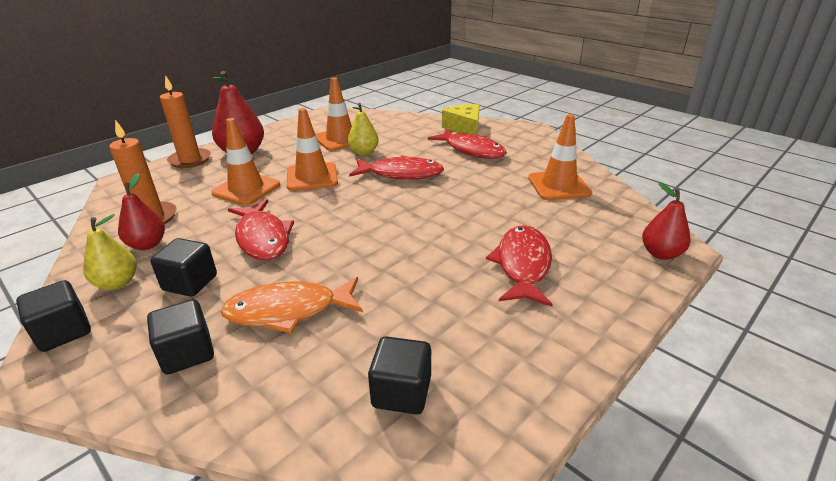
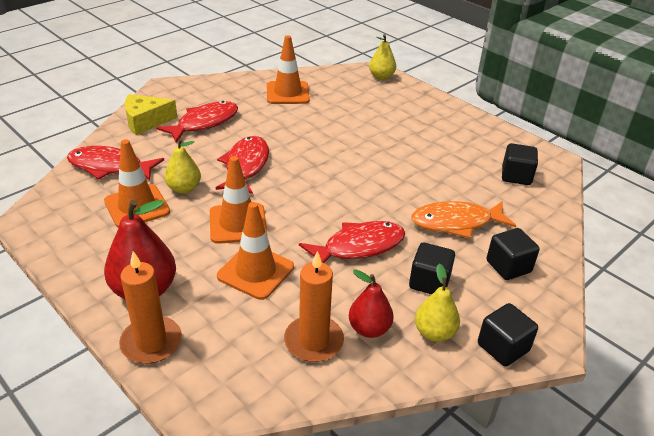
camera: 90 degrees left, 5 degrees up
(288, 310) = (456, 223): orange fish -> orange fish turned 90 degrees clockwise
(522, 265) = (395, 124): red fish -> red fish (110, 167)
(660, 253) = (381, 77): red pear -> yellow pear

